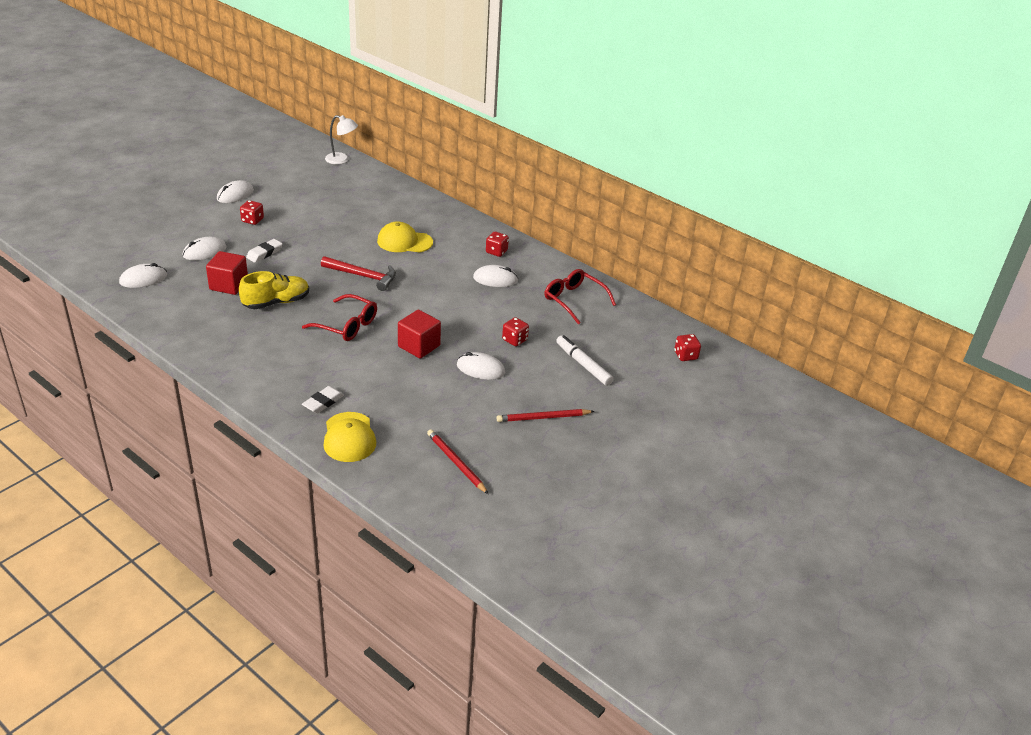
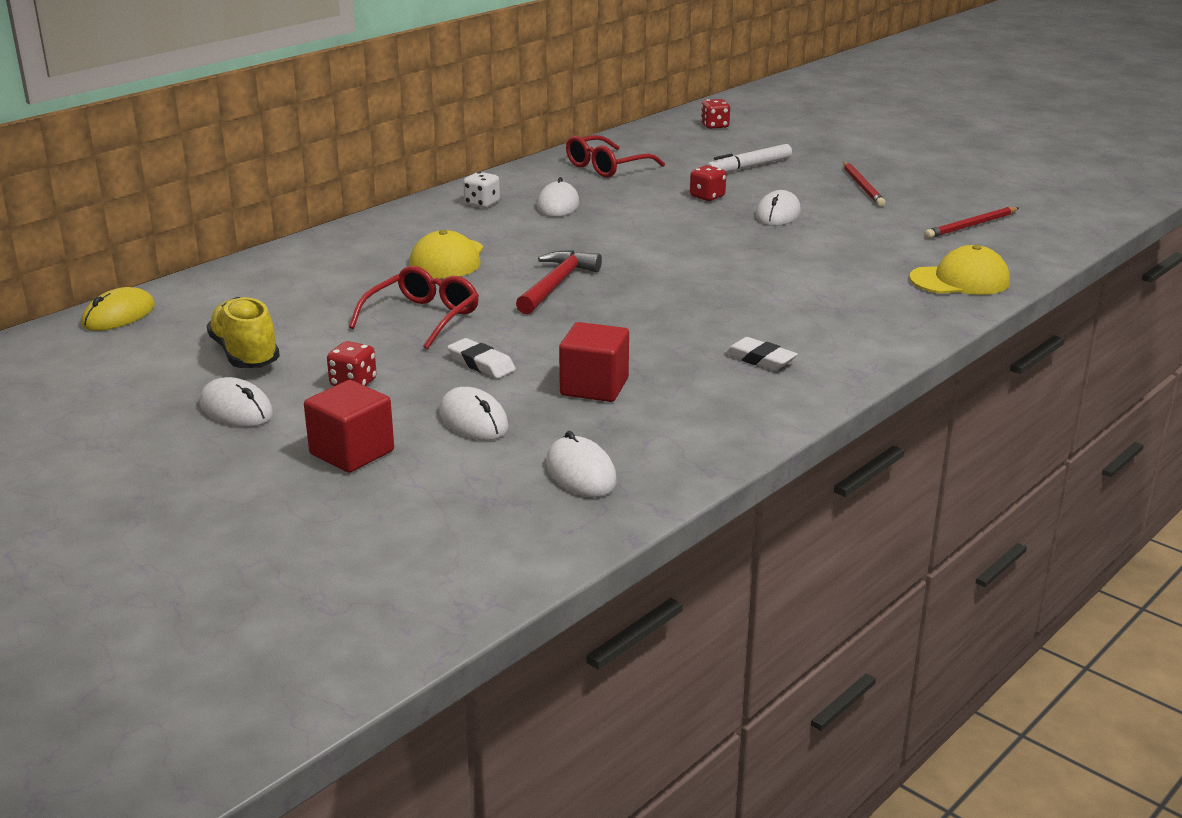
camera: 85 degrees left, 10 degrees down
(276, 302) = (645, 344): yellow shoe -> yellow shoe (245, 354)
(323, 402) = (894, 298): white eraser -> white eraser (760, 359)
(342, 160) = (119, 315): white lamp -> yellow mouse
(347, 325) = (699, 291): red glasses -> red glasses (423, 318)
(419, 346) = (738, 246): red cube -> red cube (352, 452)
(496, 252) = (482, 204): red dice -> white dice

